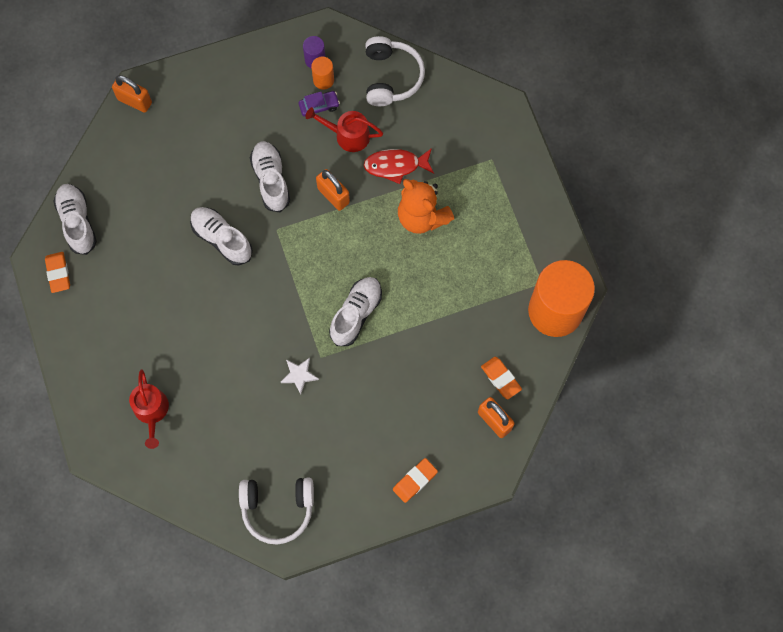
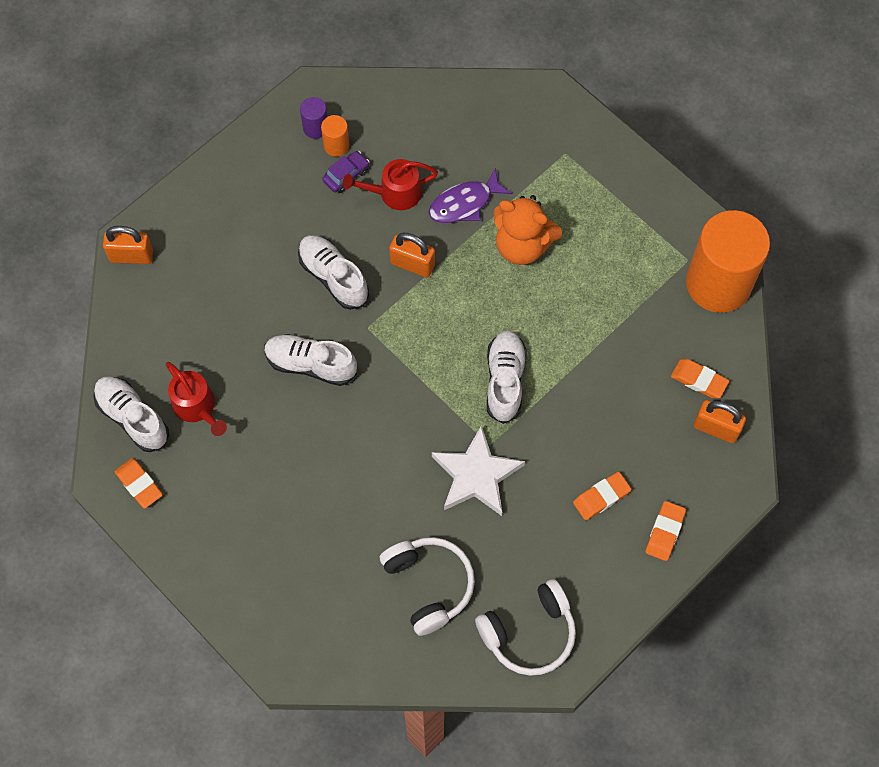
camera: 25 degrees left, 5 degrees down
(151, 411) = (328, 590): red watering can -> red watering can (197, 406)
(299, 375) = (476, 475): white star -> white star, size x1.97
(382, 433) = (601, 497): none -> orange eraser
(391, 77) = (410, 112): white headphones -> white headphones (429, 585)
(395, 166) = (464, 203): red fish -> purple fish

